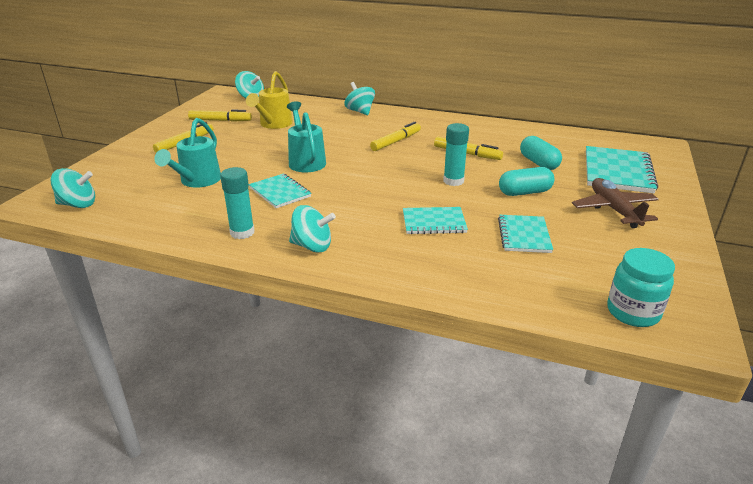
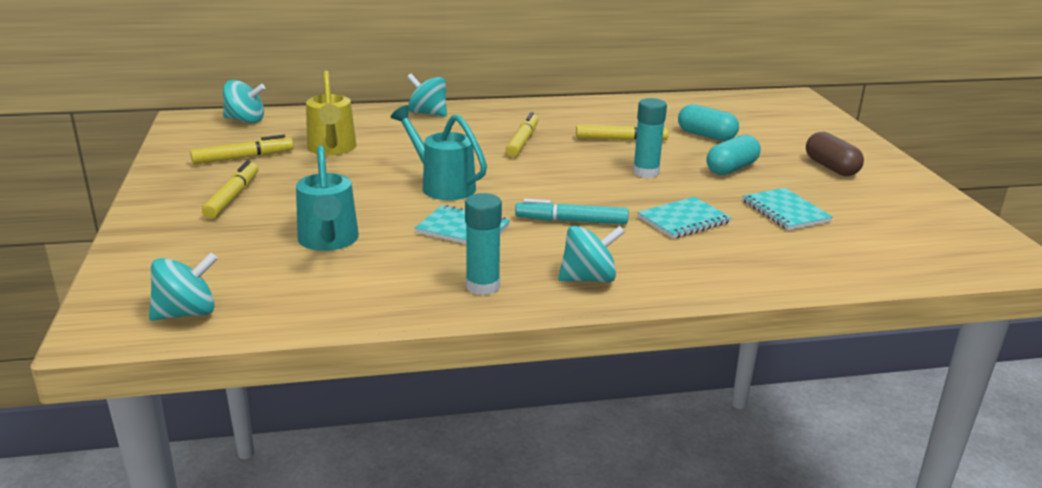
camera: 30 degrees left, 5 degrees down
(354, 204) = (571, 221): none -> turquoise marker
(614, 210) = (831, 167): brown plane -> brown capsule
(617, 172) = (789, 130): turquoise notebook -> none
(633, 312) = (958, 256): turquoise jar -> none

